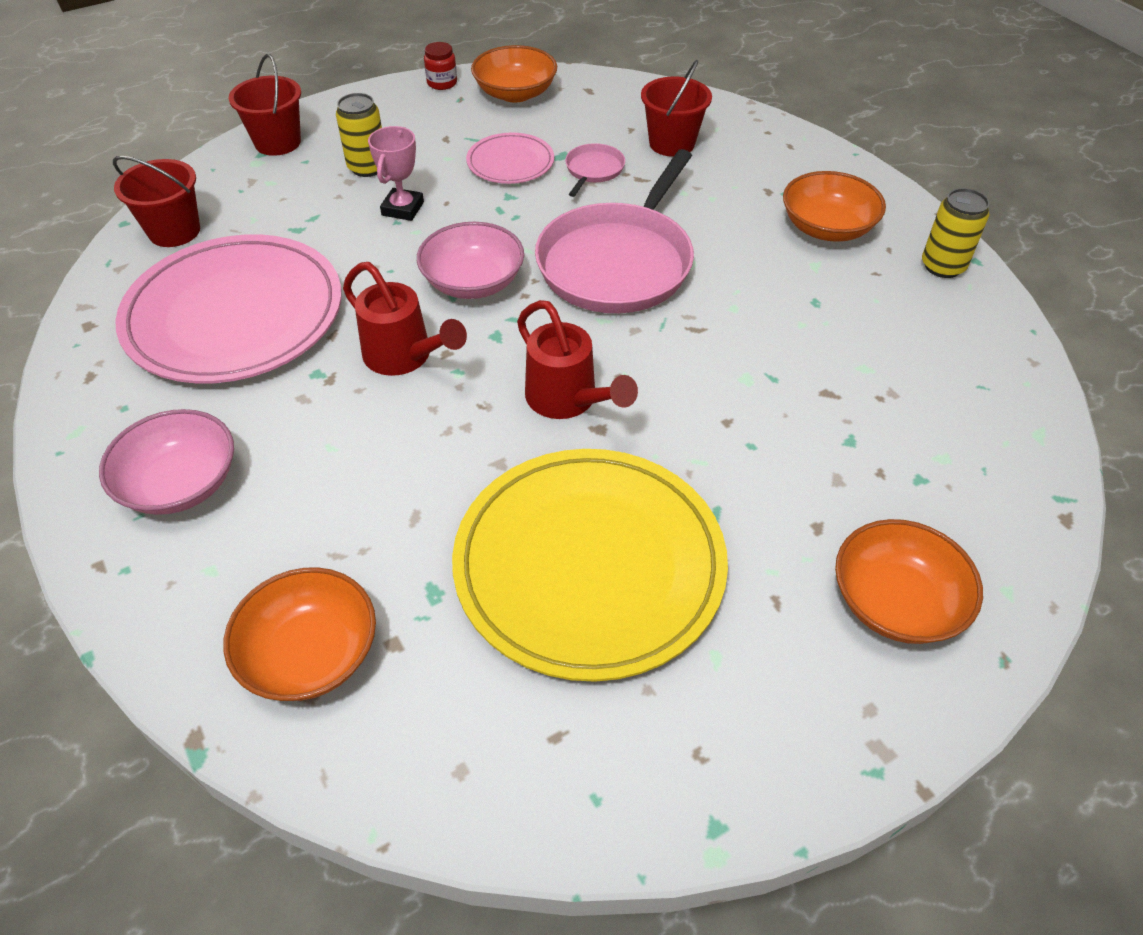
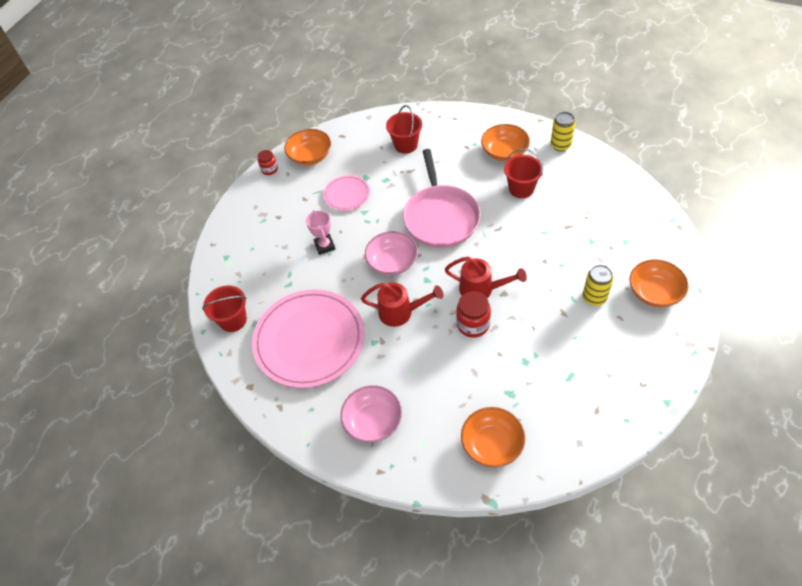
camera: 30 degrees left, 5 degrees up
(278, 142) = (227, 247): red bucket -> red bucket (521, 188)
(367, 167) = (285, 234): yellow can -> yellow can (594, 297)
(495, 443) = (473, 324): none -> red jar
(589, 565) = (551, 347): yellow plate -> none
(593, 170) = (386, 178): pink pan -> none

